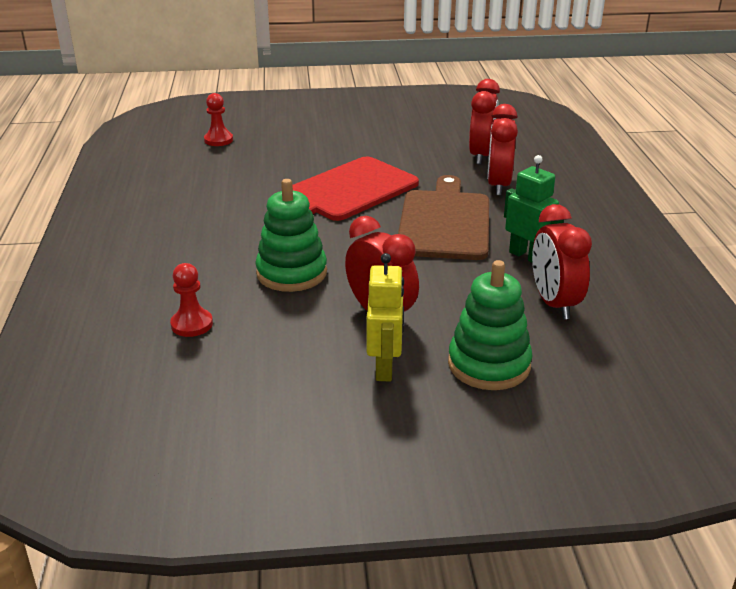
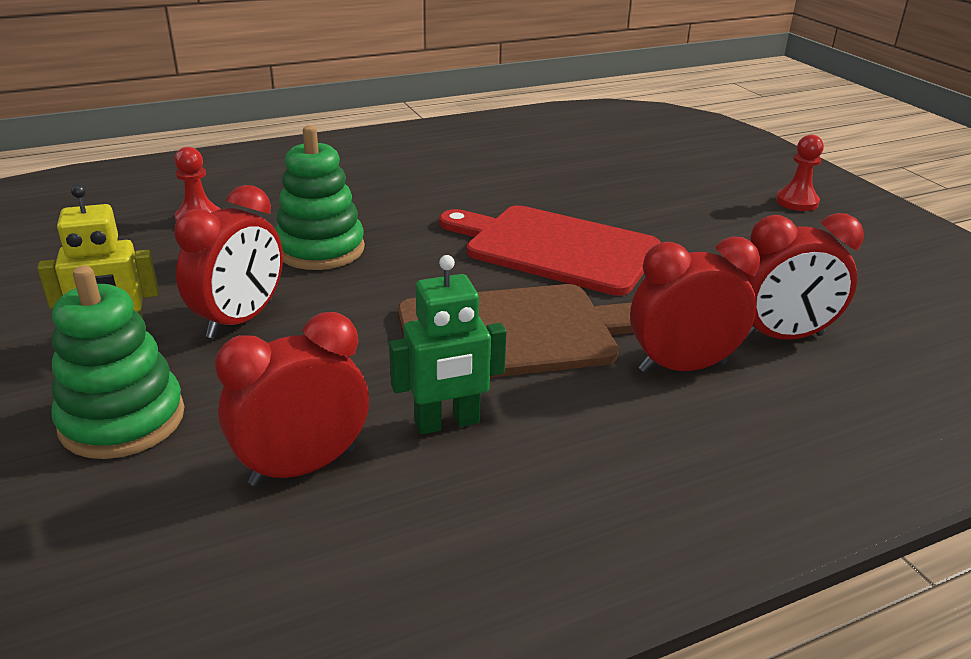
camera: 70 degrees right, 0 degrees up
(218, 140) = (623, 153): red pawn -> red pawn (797, 202)
(527, 256) = (447, 423): green robot -> green robot turned 45 degrees clockwise

